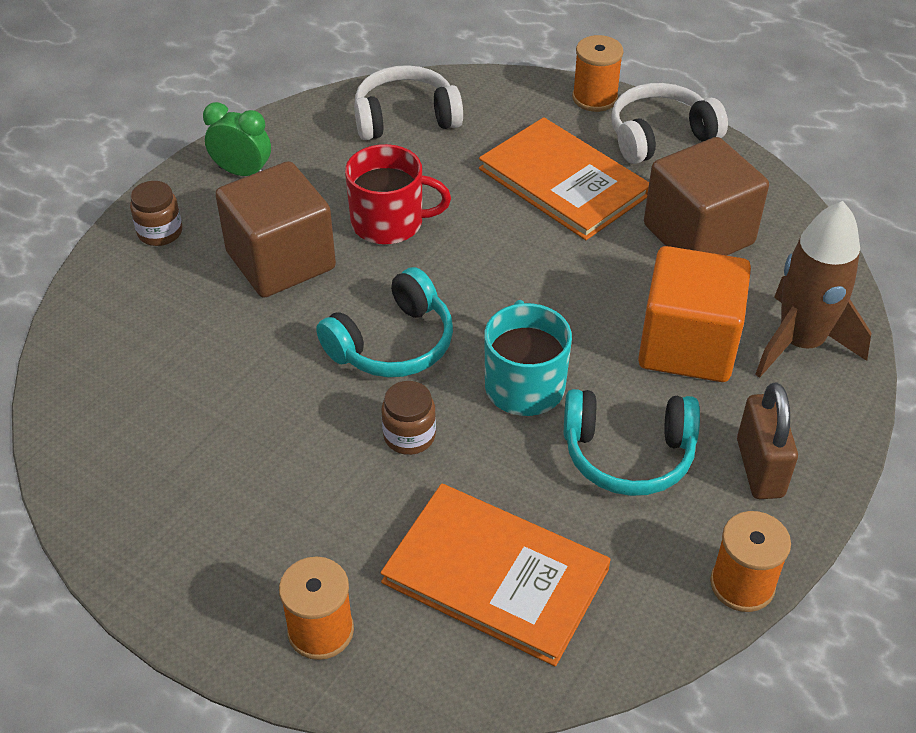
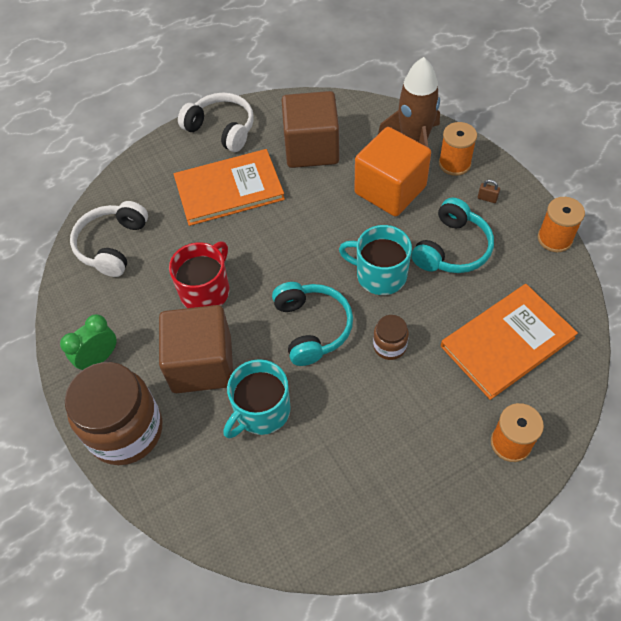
camera: 60 degrees left, 10 degrees up
(160, 232) = (126, 430): brown jar -> brown jar, size x2.18
(242, 340) = (261, 411): none -> turquoise mug
(594, 98) = (166, 144): orange spool -> orange spool (454, 163)
(660, 136) = (221, 129): white headphones -> white headphones turned 120 degrees clockwise
(760, 468) = (487, 198): brown padlock -> brown padlock, size x0.43

